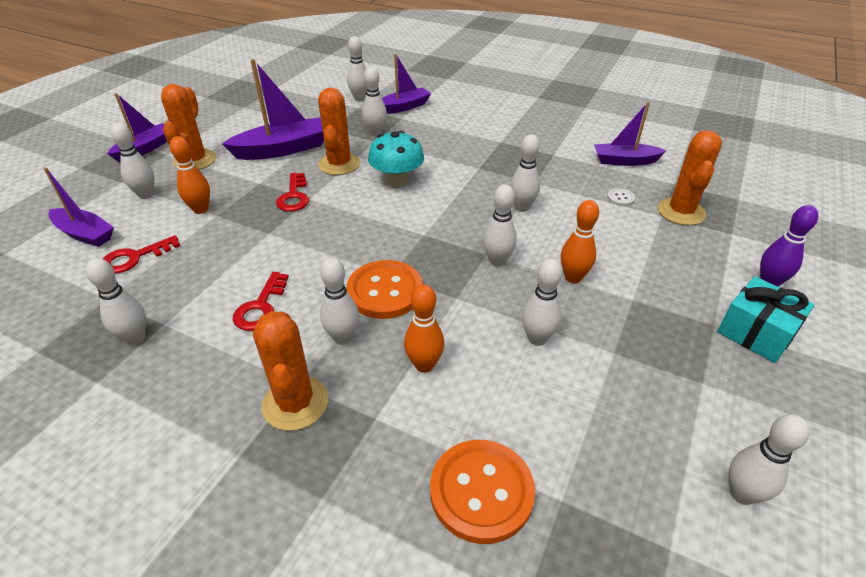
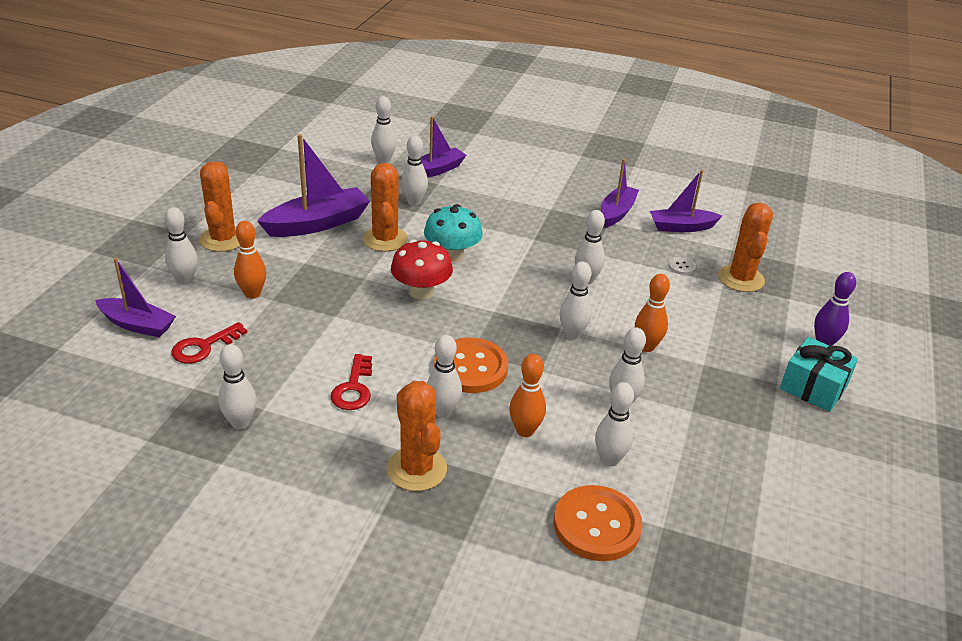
camera: 10 degrees left, 5 degrees down
(145, 149) = (159, 227): purple boat -> purple boat (617, 212)
(294, 196) = (348, 276): red key -> none
(358, 213) = (421, 292): none -> red mushroom
(741, 494) = (804, 512): white bowling pin -> white bowling pin (609, 459)

